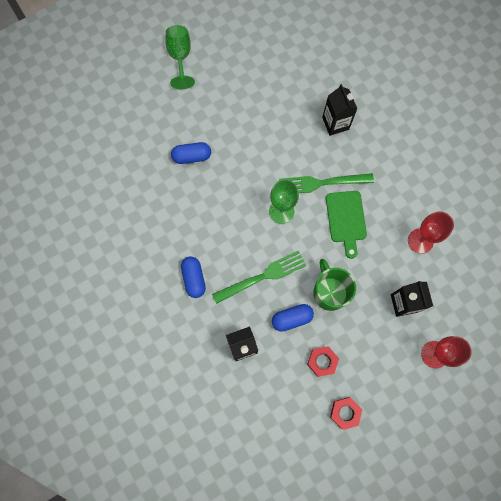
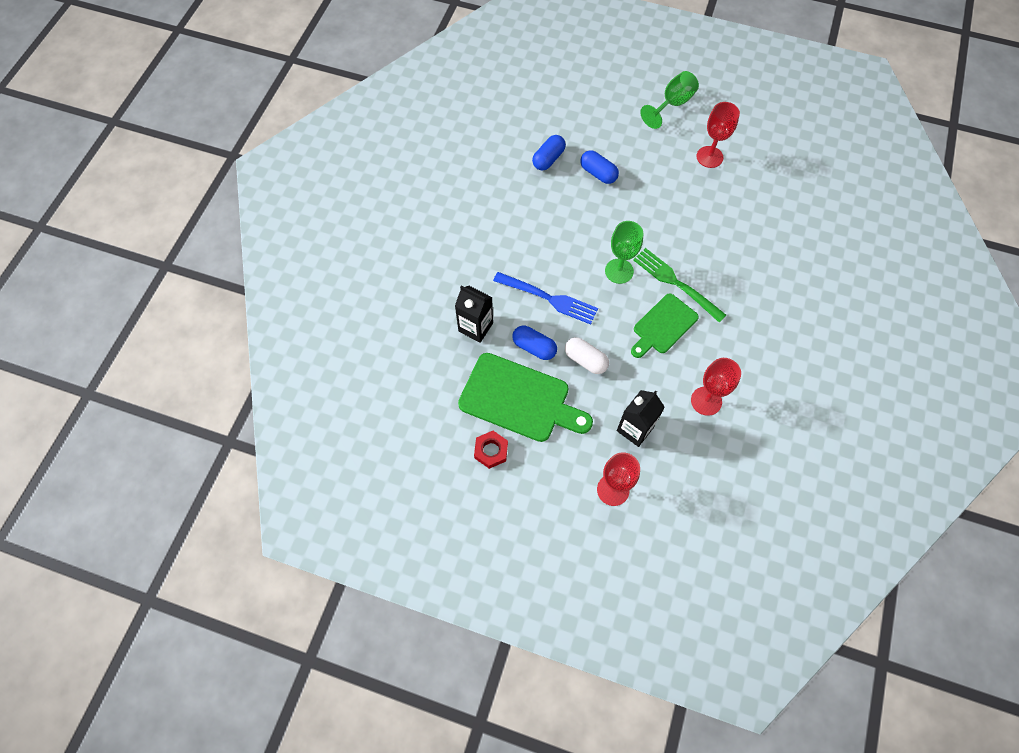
camera: 50 degrees right, 10 degrees down
(194, 278) = (498, 250): blue capsule -> blue capsule (548, 159)
(245, 73) = (709, 157): none -> red goblet
(262, 276) = (549, 298): green fork -> blue fork
(322, 361) = (519, 399): red nut -> green cutting board
(329, 292) = (585, 360): green mug -> white capsule
(335, 123) = (740, 254): black carton -> none

